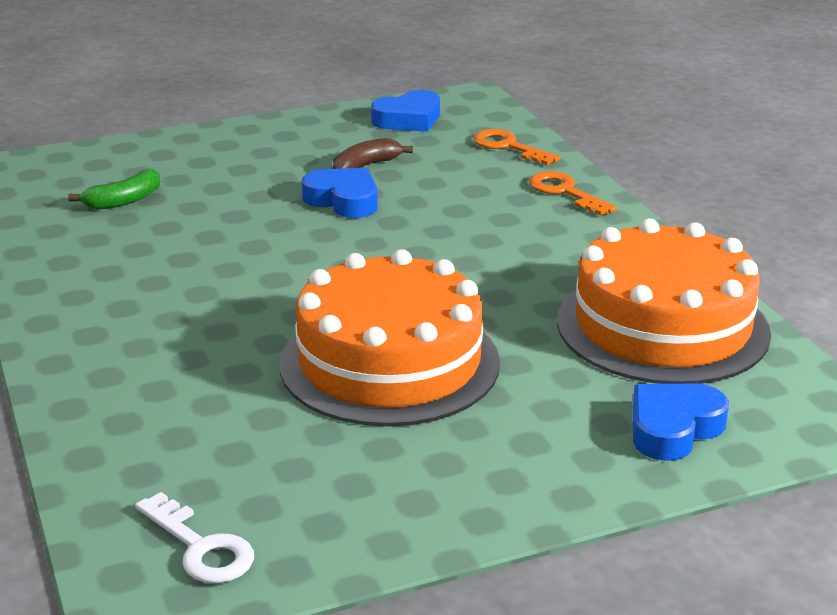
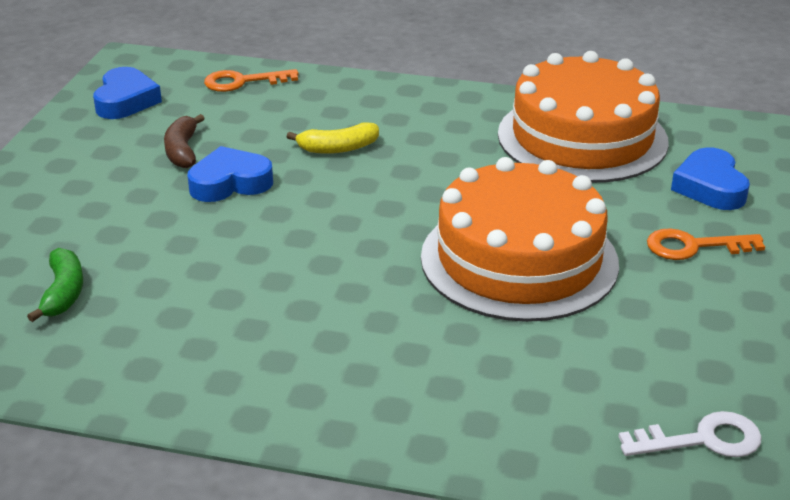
camera: 55 degrees left, 5 degrees up
(461, 221) = (338, 148): none -> yellow banana
(565, 192) = (349, 91): orange key -> orange key (694, 246)

